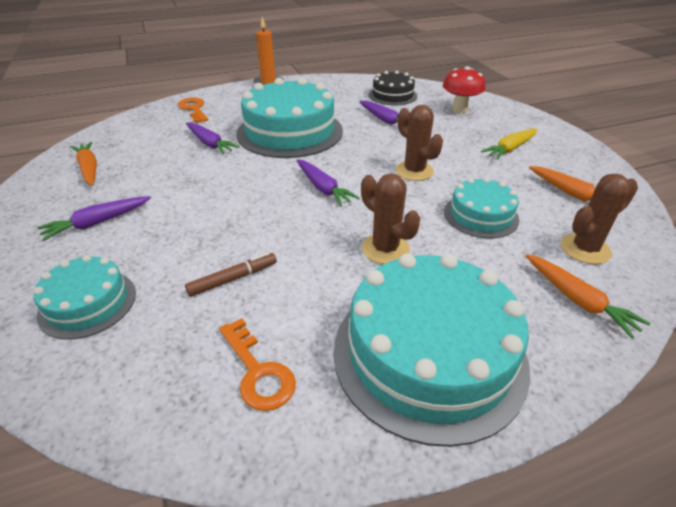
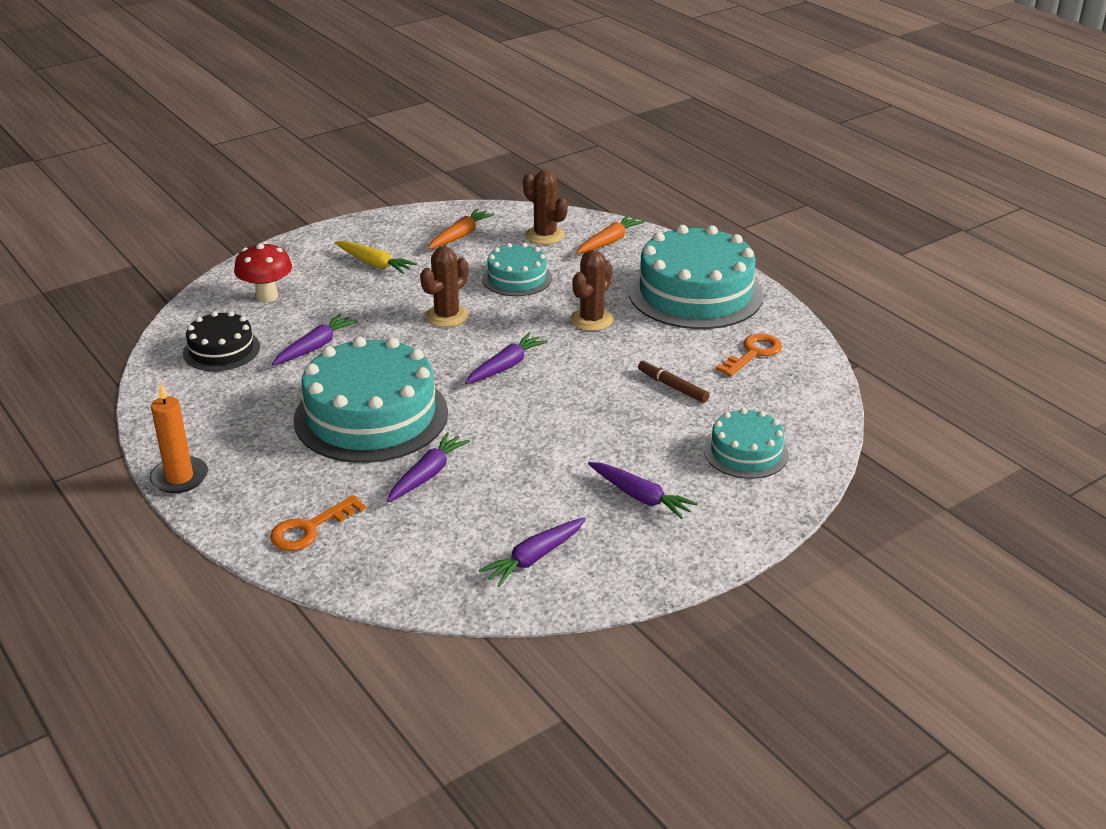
camera: 105 degrees left, 5 degrees down
(89, 169) = (534, 558): orange carrot -> purple carrot

